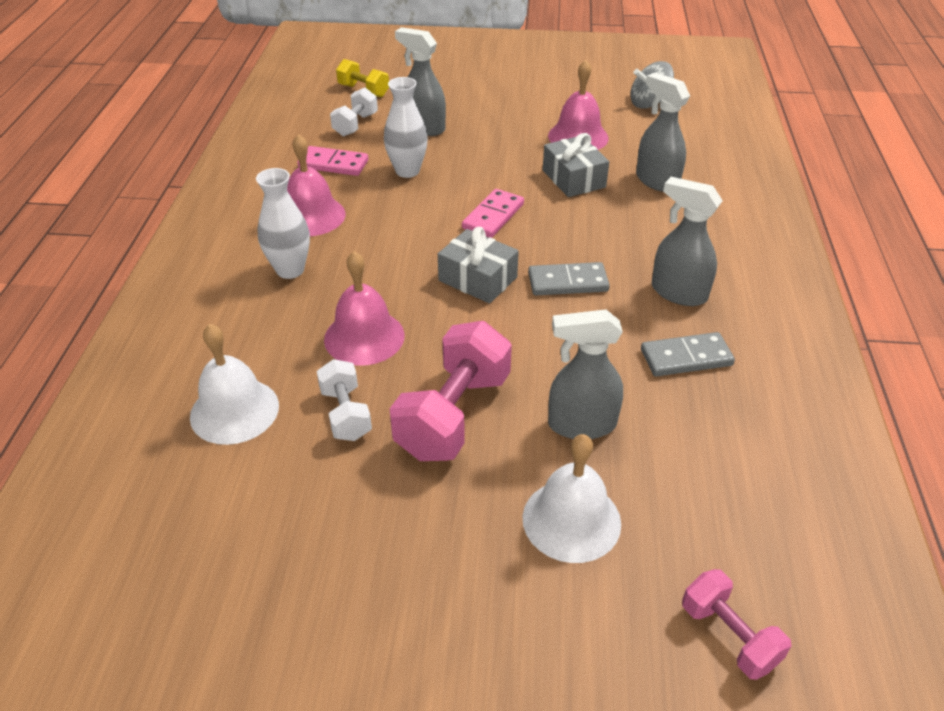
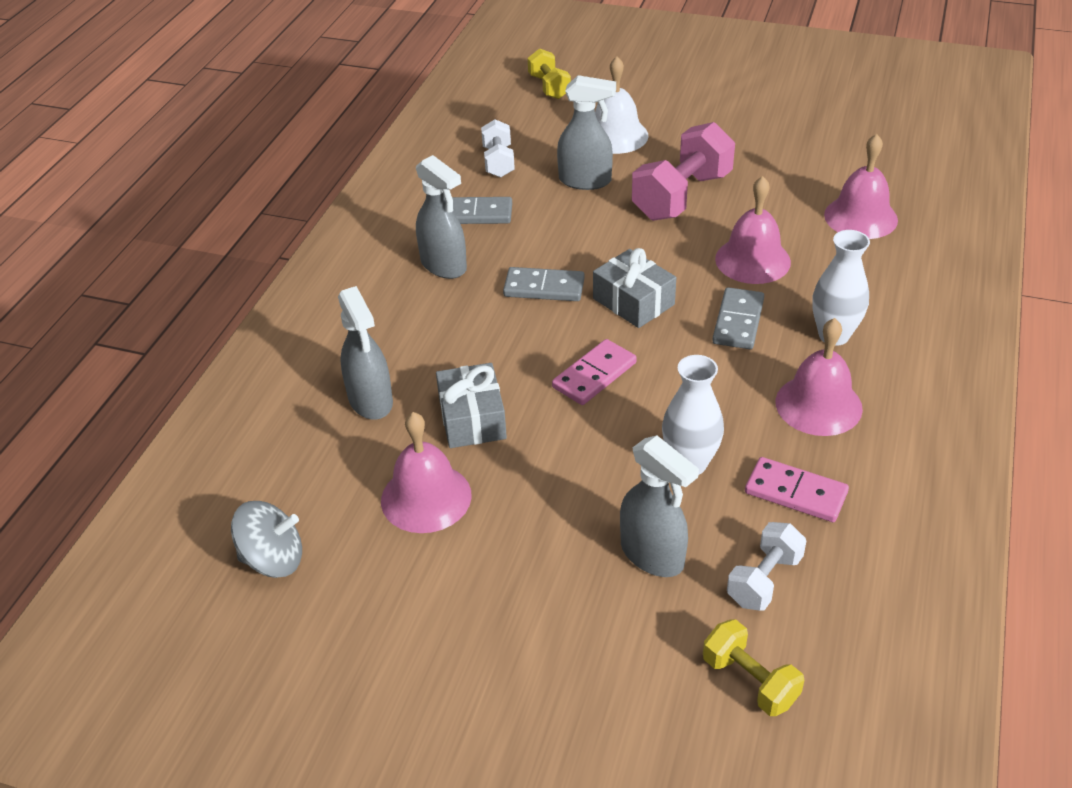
camera: 165 degrees left, 0 degrees up
(234, 410) = (860, 217): white bell -> pink bell
(345, 414) = (768, 206): white dumbbell -> white dumbbell (498, 162)
(377, 272) = (738, 321): none -> grey domino
(729, 635) = (549, 87): pink dumbbell -> yellow dumbbell

